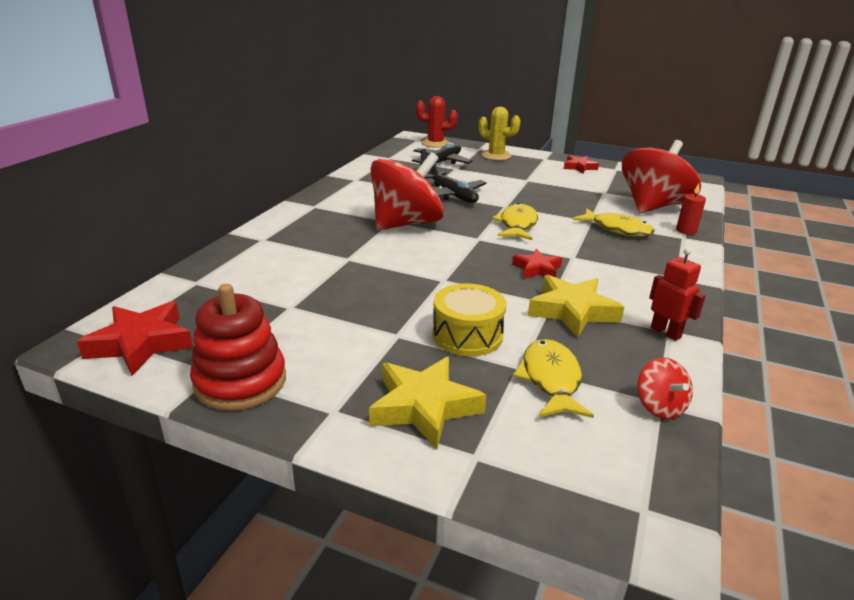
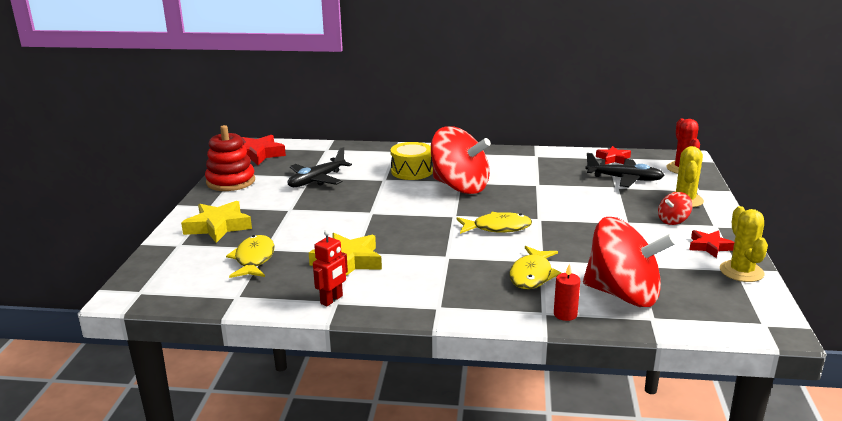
camera: 75 degrees right, 5 degrees down
(452, 195) = (542, 194): black plane -> black plane (317, 180)
(467, 335) = (297, 229): yellow drum -> yellow drum (412, 171)
(537, 269) = (412, 243): red star -> red star (613, 159)
(551, 380) = (254, 259): yellow fish -> yellow fish turned 75 degrees counterclockwise
(619, 169) = (741, 271): none -> yellow cactus
(659, 406) = (233, 297): red spinning top -> red spinning top (673, 221)

